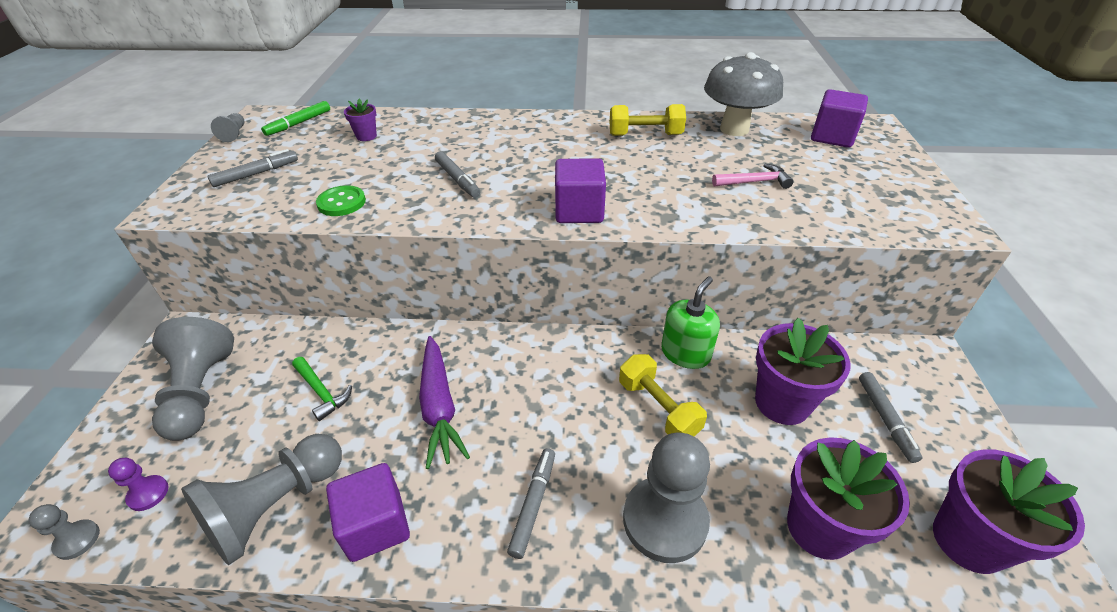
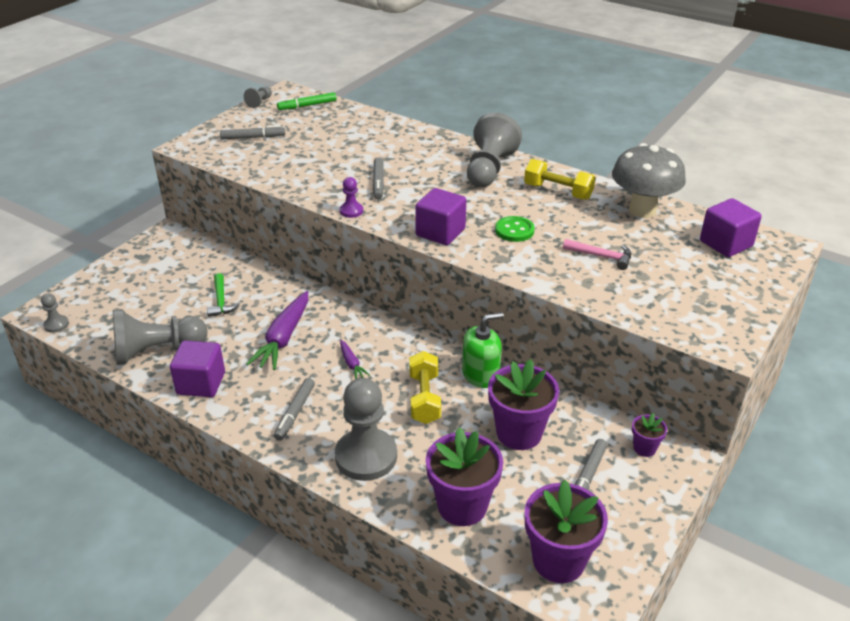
camera: 30 degrees right, 5 degrees down
(148, 494) = (99, 317): purple pawn -> purple pawn (351, 211)
(200, 393) = (154, 274): grey pawn -> grey pawn (489, 169)
(341, 203) = (290, 175): green button -> green button (514, 230)
(366, 136) = (345, 130): purple flower pot -> purple flower pot (644, 448)
(533, 504) = (295, 413): grey marker -> grey marker turned 150 degrees clockwise
(545, 403) = (352, 363): none -> purple carrot

